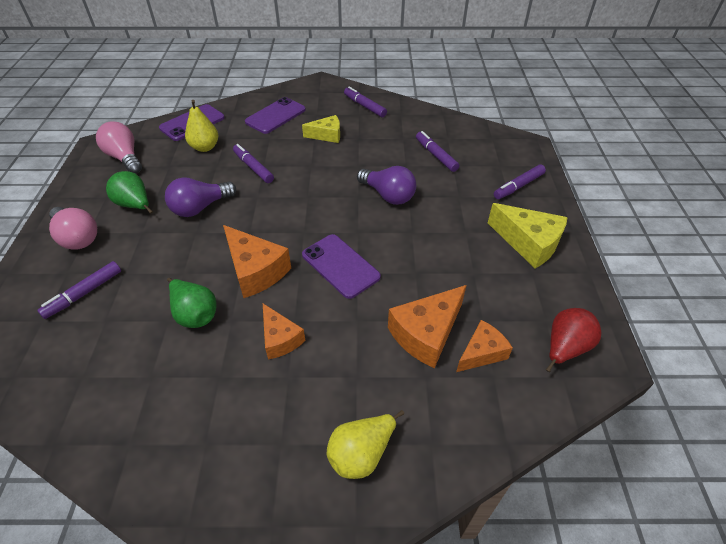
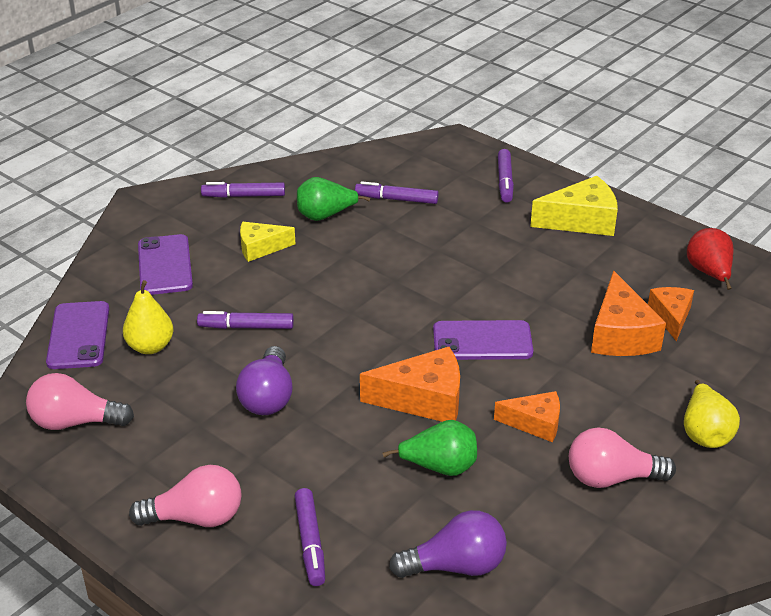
camera: 50 degrees left, 10 degrees down
(135, 205) = (194, 447): green pear -> green pear (325, 216)
(256, 417) = (611, 478): none -> pink light bulb
(327, 135) = (260, 248): yellow cheese -> yellow cheese turned 135 degrees counterclockwise
(388, 195) = (418, 261): purple light bulb -> purple light bulb (456, 566)

